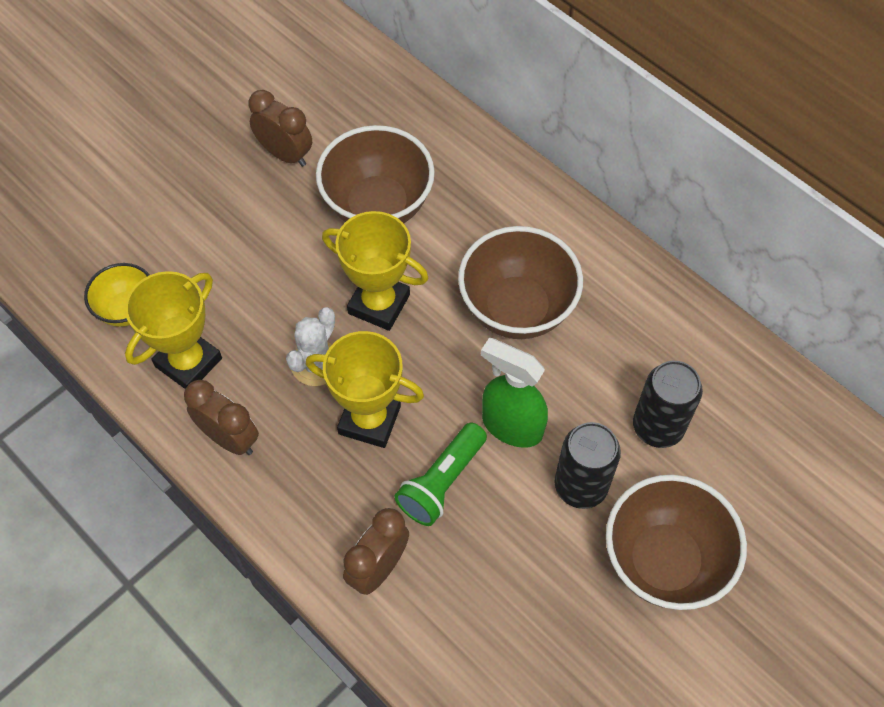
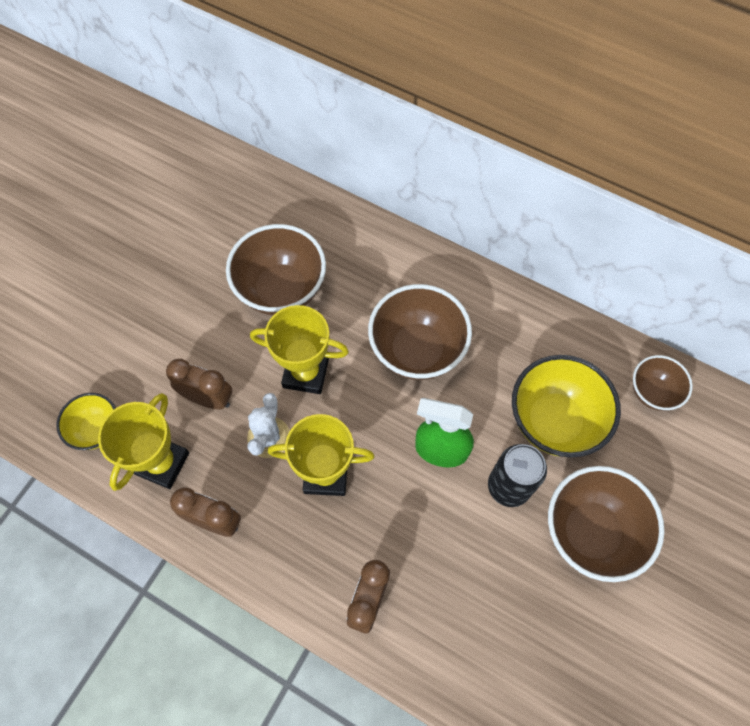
camera: 15 degrees left, 5 degrees up
(285, 154) = (193, 263): brown clock -> brown clock (208, 398)
(442, 482) = (399, 512): green flashlight -> none
(658, 427) = (554, 421): black can -> yellow bowl
(790, 423) = (652, 392): none -> brown bowl

